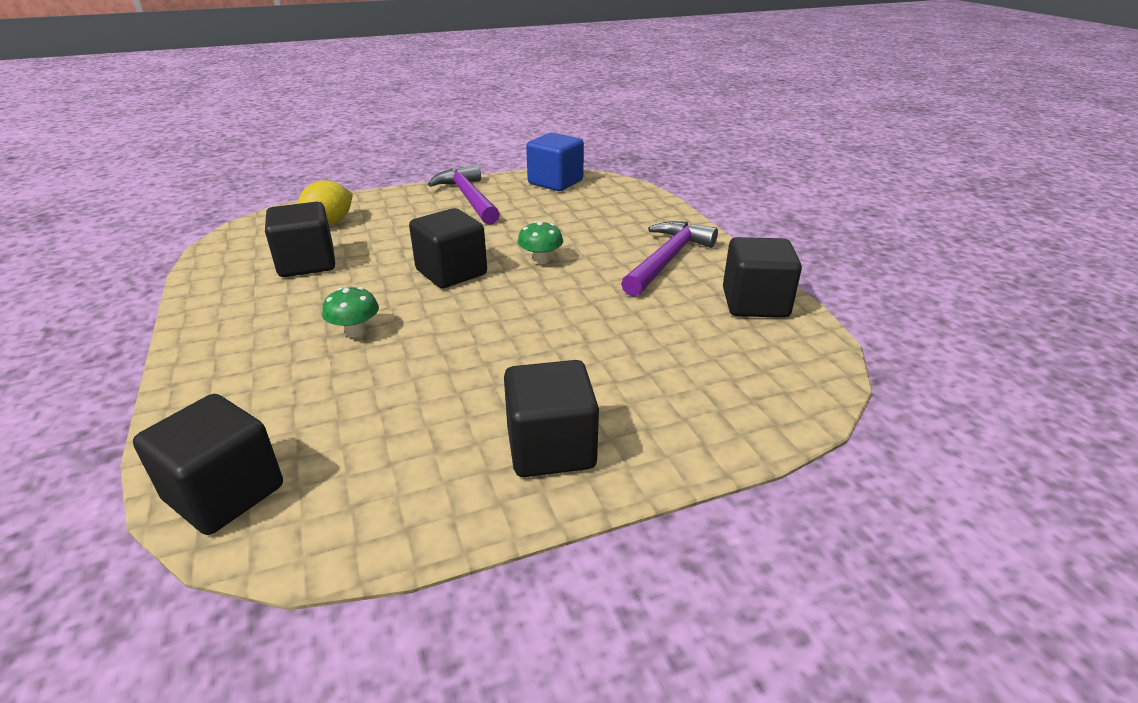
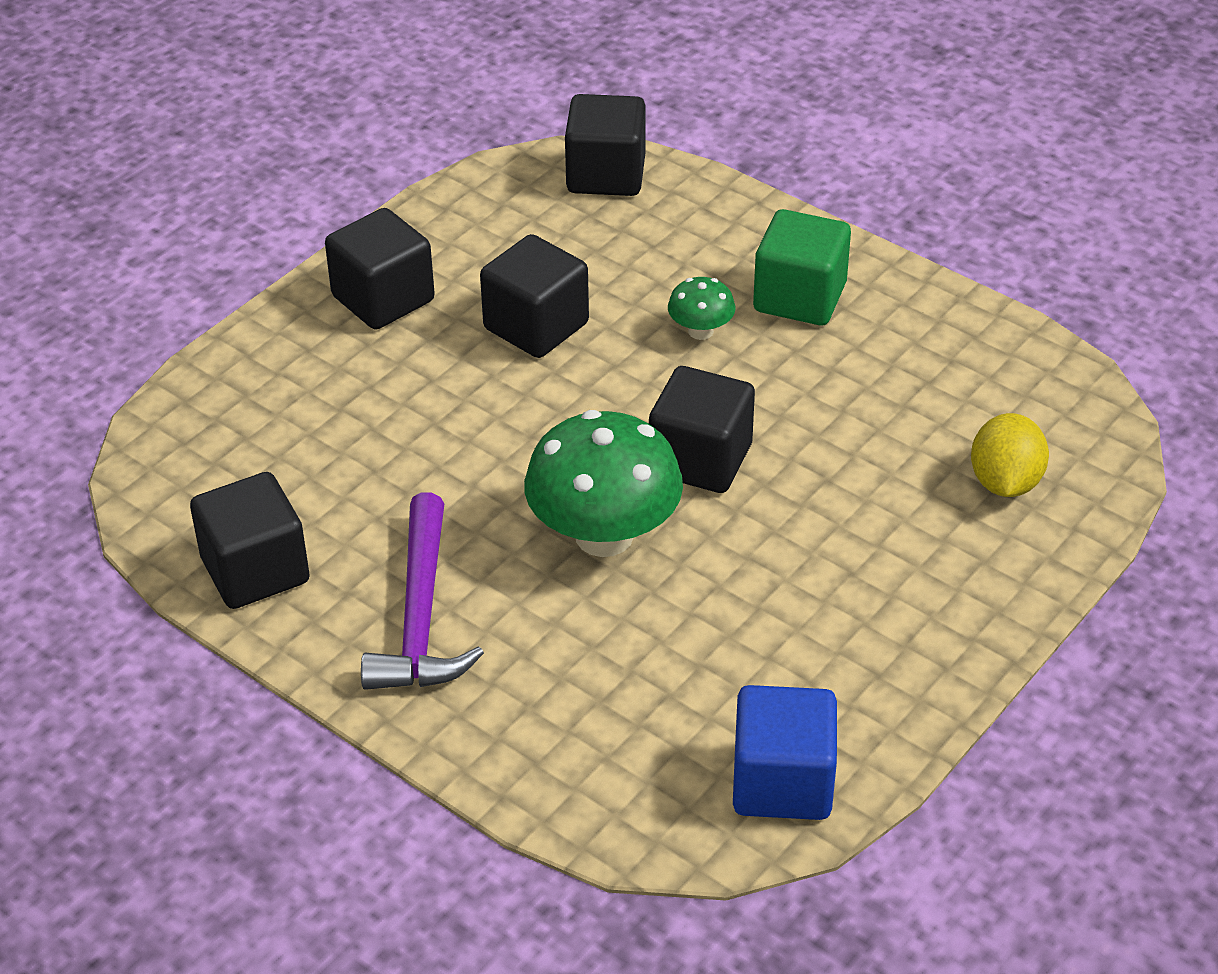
camera: 150 degrees right, 10 degrees up
(267, 328) = (799, 297): none -> green cube
(307, 263) = (906, 396): black cube -> black cube (536, 326)
(469, 198) = (880, 649): purple hammer -> none
(540, 260) = (604, 535): green mushroom -> green mushroom, size x2.11

